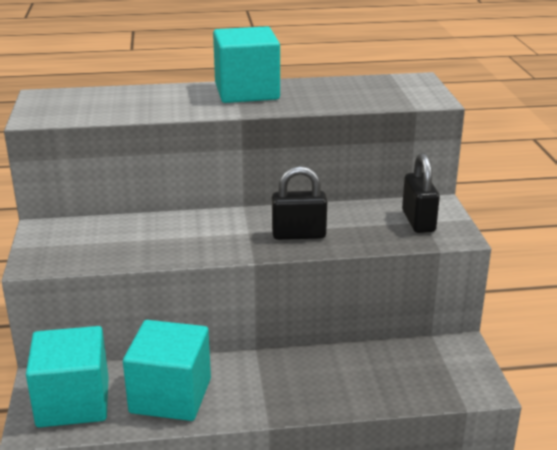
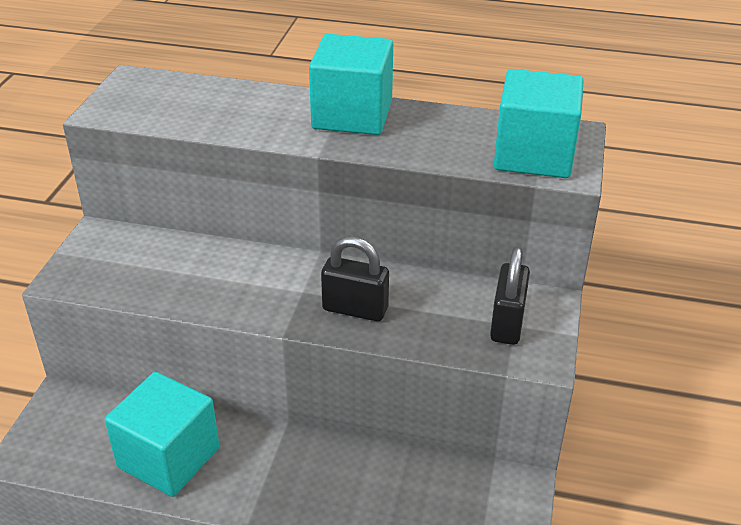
camera: 20 degrees right, 10 degrees up
(73, 402) = (73, 436): turquoise cube -> turquoise cube (534, 155)

